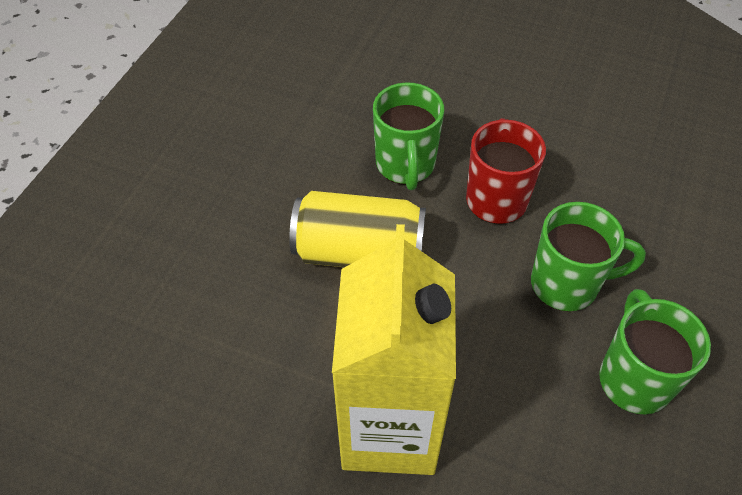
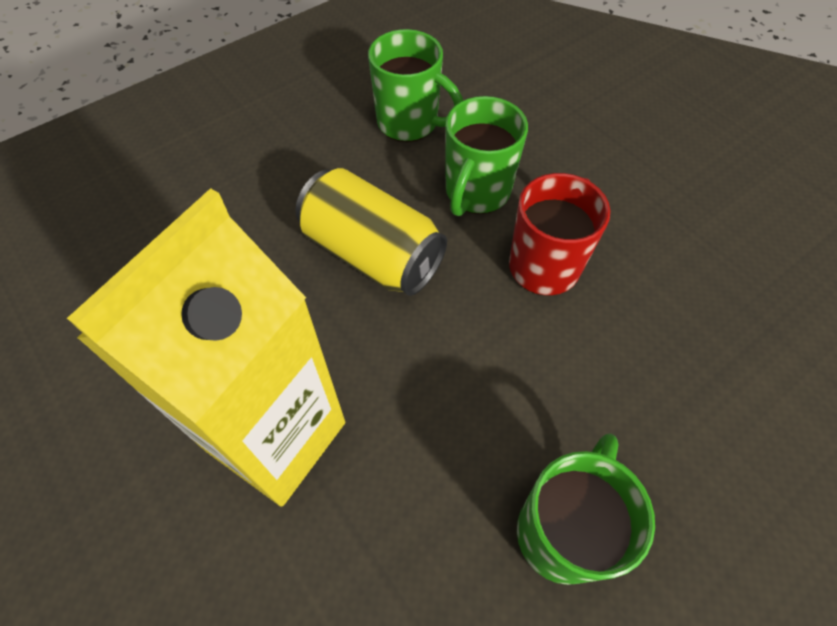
camera: 30 degrees right, 5 degrees up
(567, 284) = (559, 388): green mug -> green mug (409, 123)

